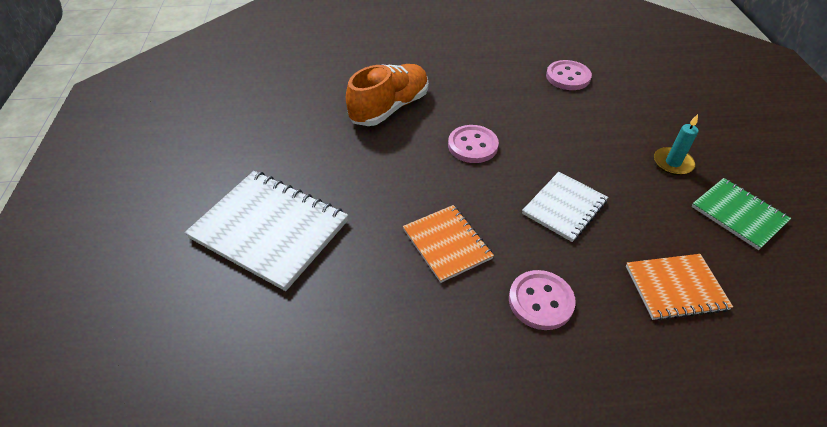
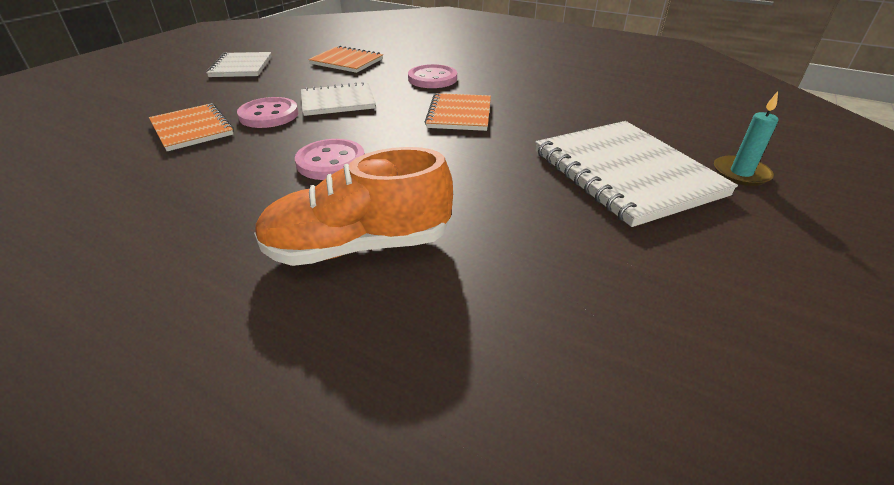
camera: 145 degrees left, 10 degrees down
(568, 77) = (86, 182): pink button -> pink button (269, 115)
(600, 128) = (192, 129): none -> orange notebook
(672, 163) = (207, 94): turquoise candle -> turquoise candle (740, 173)
(738, 214) = (241, 67): green notebook -> white notebook

